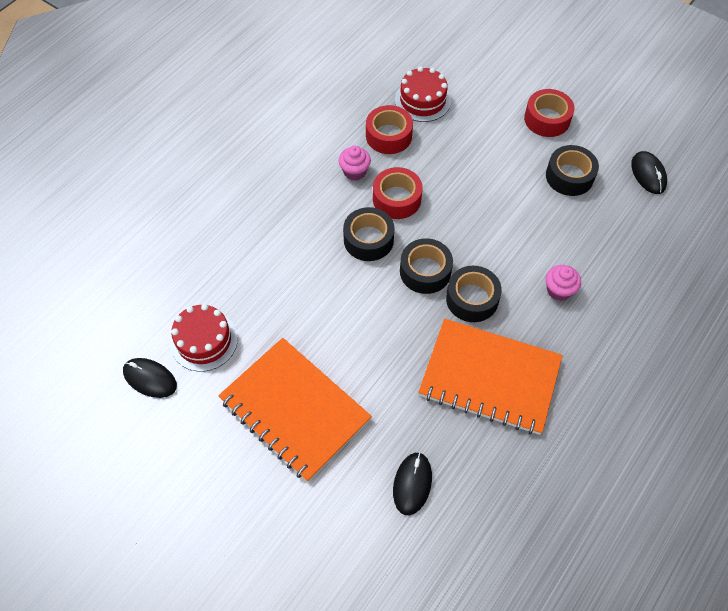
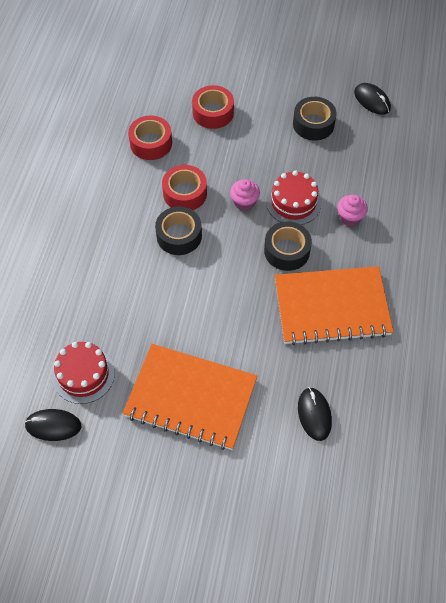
camera: 25 degrees left, 0 degrees up
(354, 172) = (138, 184): pink cupcake -> pink cupcake (244, 202)
(422, 100) = (164, 103): red cake -> red cake (293, 202)
(425, 271) = (238, 243): black tape -> none
(547, 119) = (273, 84): red tape -> red tape (213, 113)

